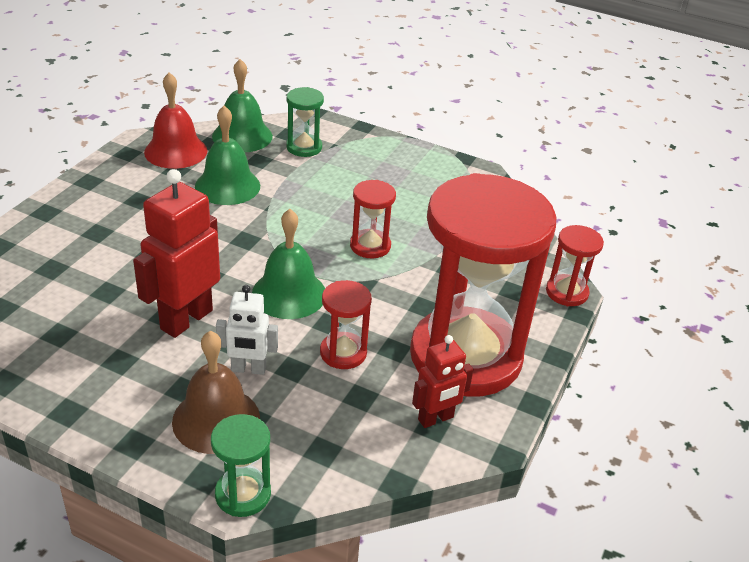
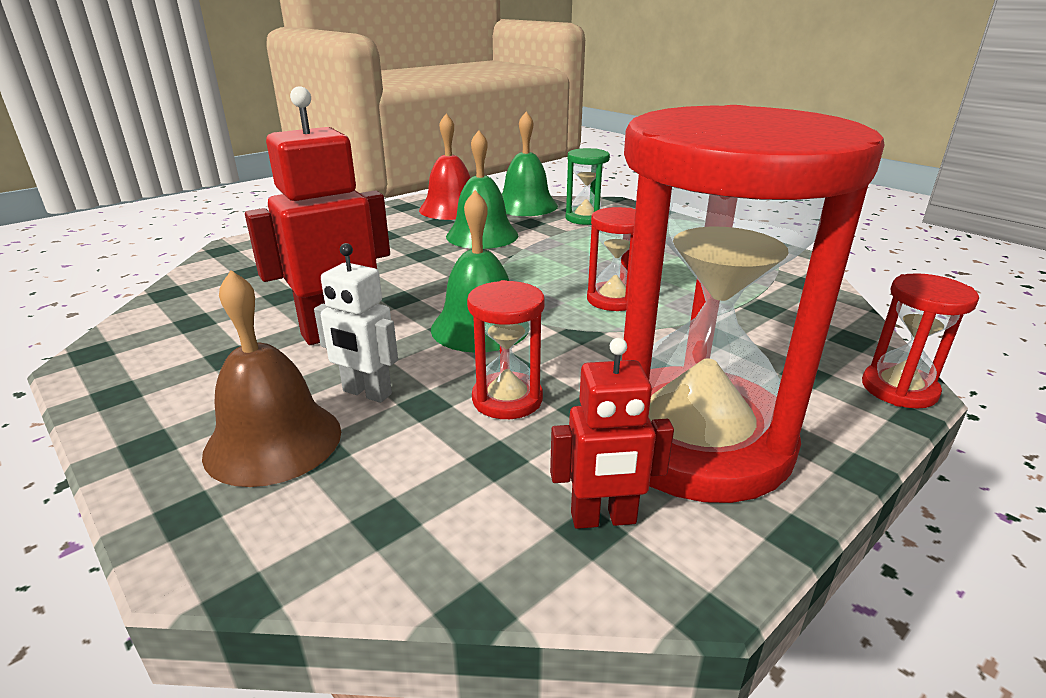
camera: 25 degrees right, 10 degrees down
(243, 494) = (213, 555): green hourglass -> none

